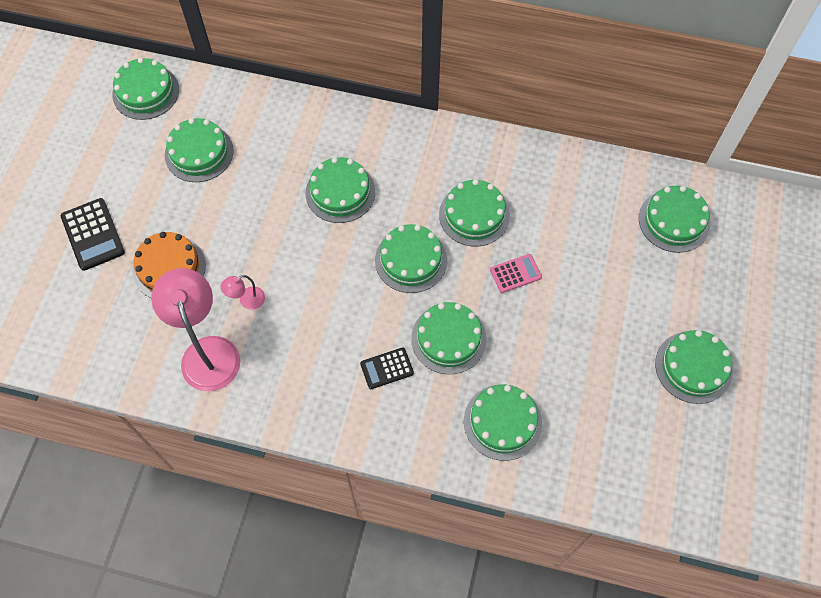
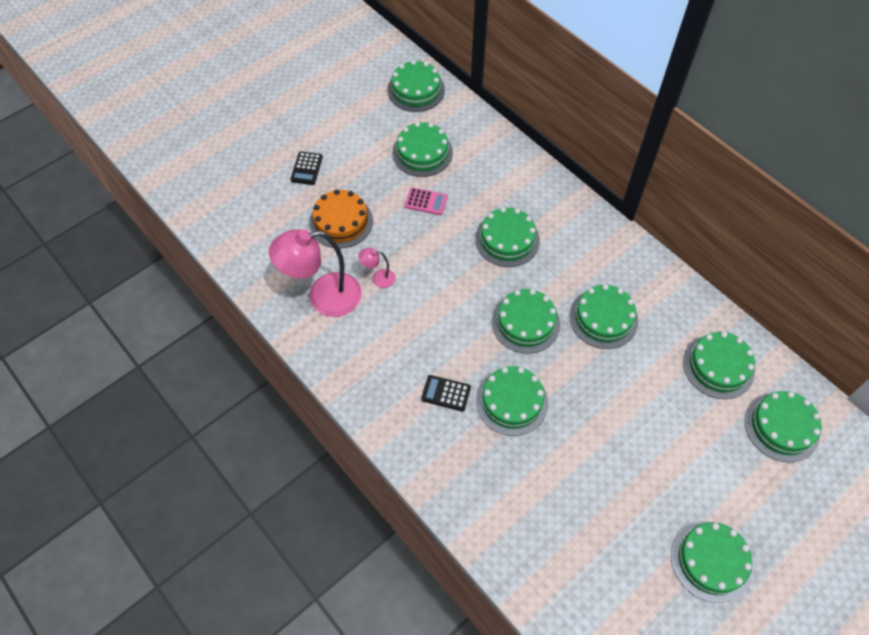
camera: 35 degrees right, 5 degrees down
(93, 234) = (307, 168): black calculator -> black calculator, size x0.64
(207, 351) = (323, 297): pink lamp -> pink lamp turned 120 degrees counterclockwise
(502, 422) = (508, 495): green cake -> green cake (718, 366)
(515, 273) = (605, 385): pink calculator -> pink calculator (426, 201)

